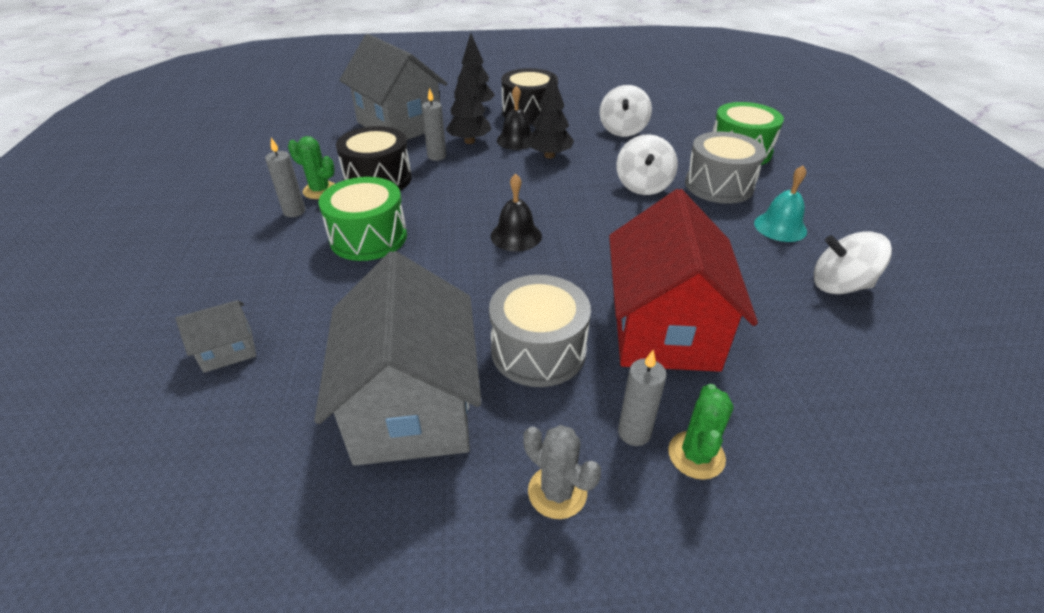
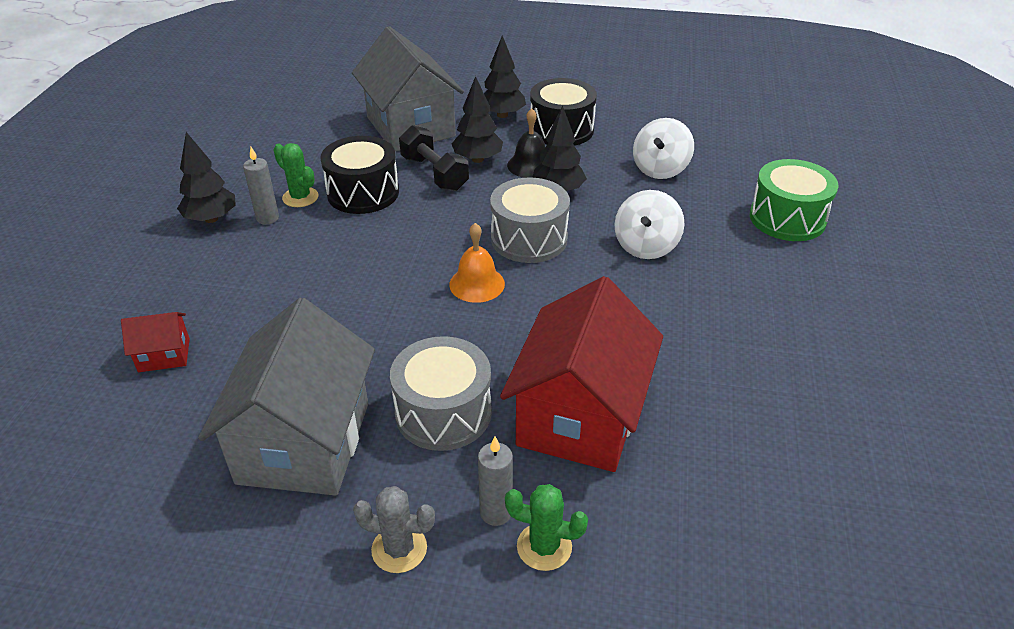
camera: 15 degrees right, 0 degrees up
(228, 350) = (164, 355): grey house -> red house
(237, 220) = (211, 219): none -> black tree
(368, 237) = (328, 260): green drum -> none
(437, 156) = (434, 173): grey candle -> black dumbbell
(516, 236) = (477, 284): black bell -> orange bell
(557, 492) = (399, 549): grey cactus -> grey cactus turned 45 degrees counterclockwise
(696, 455) = (544, 547): green cactus -> green cactus turned 75 degrees clockwise
(719, 185) = (735, 260): grey drum -> grey drum (529, 239)
(780, 227) = (777, 324): turquoise bell -> none
(839, 285) = (803, 406): white spinning top -> none

